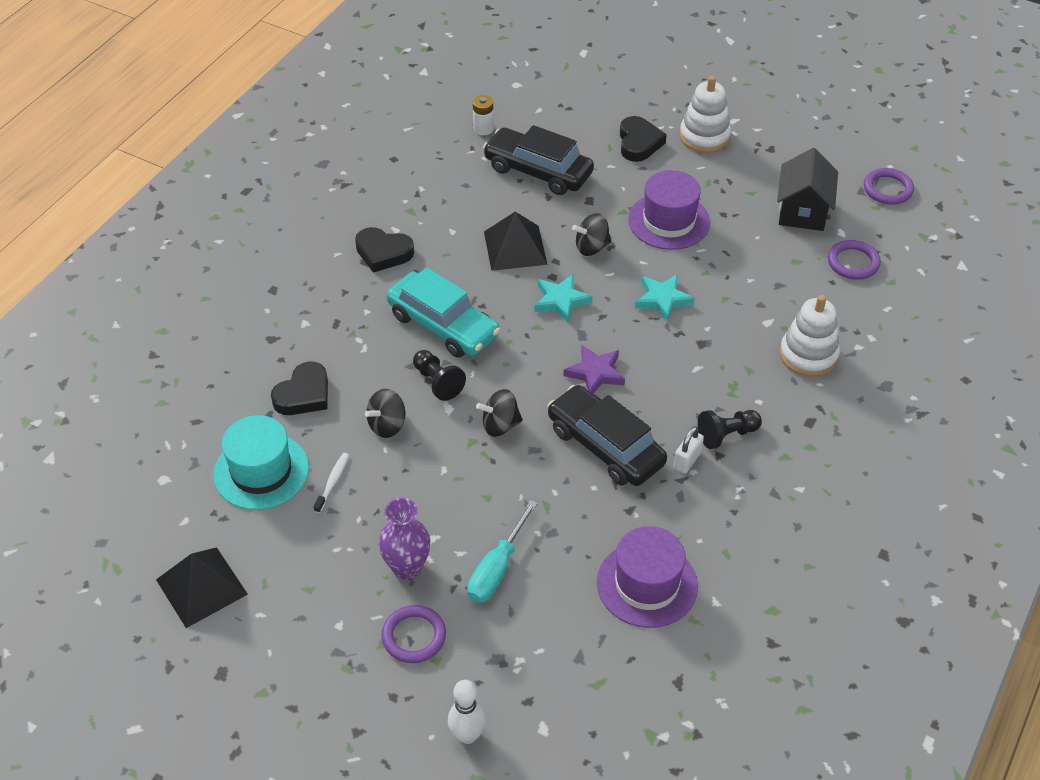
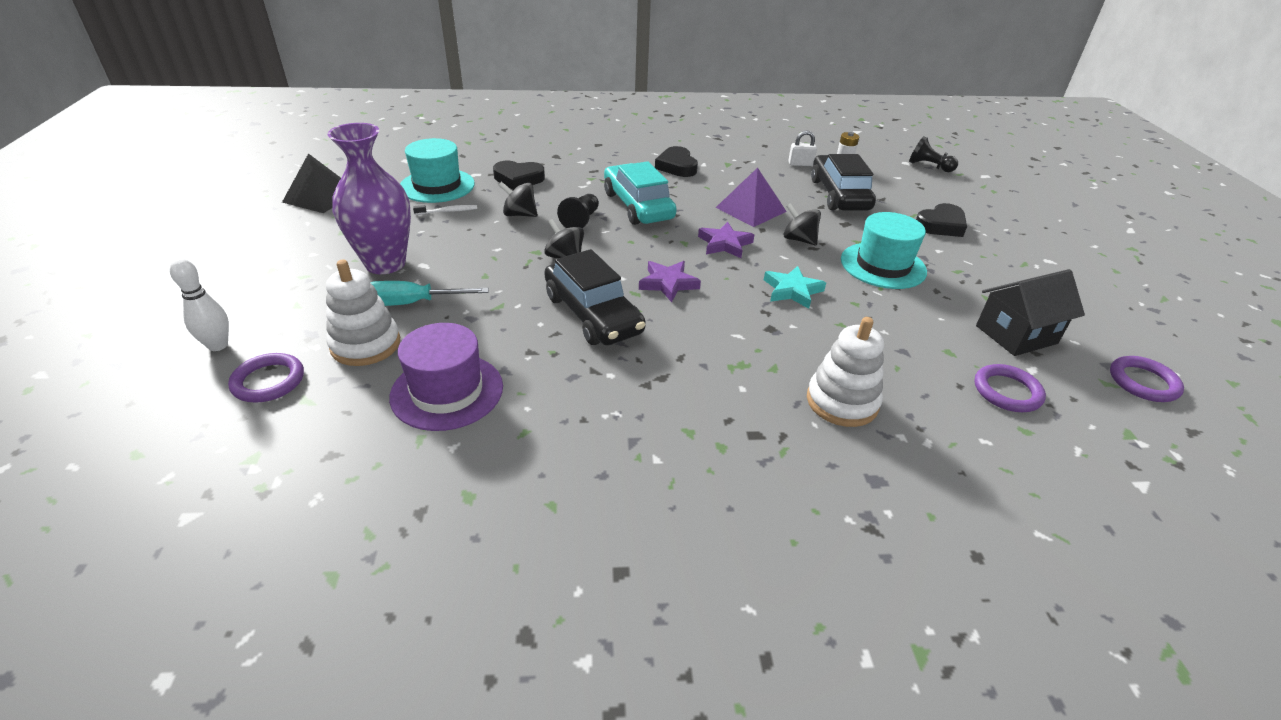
camera: 55 degrees right, 10 degrees down
(407, 568) = (385, 264): purple vase -> purple vase, size x1.55
(414, 636) = (316, 287): purple ring -> purple ring (268, 381)
(443, 325) = (638, 206): turquoise car -> turquoise car turned 150 degrees clockwise
(515, 248) = (750, 209): black pyramid -> purple pyramid
(561, 300) = (725, 244): turquoise star -> purple star
(605, 446) = (593, 314): black car -> black car turned 135 degrees clockwise
(669, 221) = (883, 265): purple hat -> turquoise hat
(687, 460) = (620, 366): white padlock -> white padlock (800, 164)
(704, 136) = (1004, 252): white stacking toy -> white stacking toy (365, 345)
(727, 435) = (676, 381): black pawn -> black pawn (929, 166)

